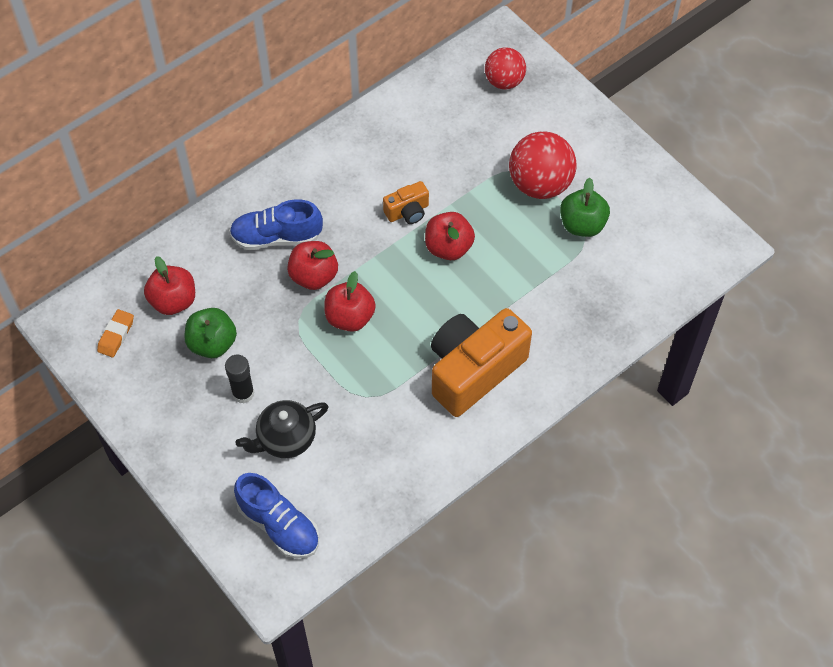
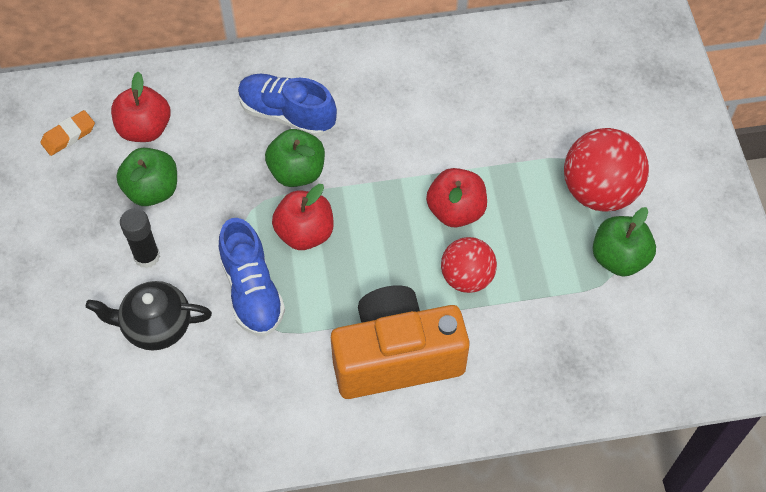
camera: 30 degrees right, 0 degrees up
(279, 525) = (88, 414): blue shoe -> blue shoe (252, 291)
(313, 276) = (297, 172): red apple -> green apple
(408, 212) = (437, 152): orange camera -> none
(504, 81) = (629, 64): red ball -> red ball (467, 277)

